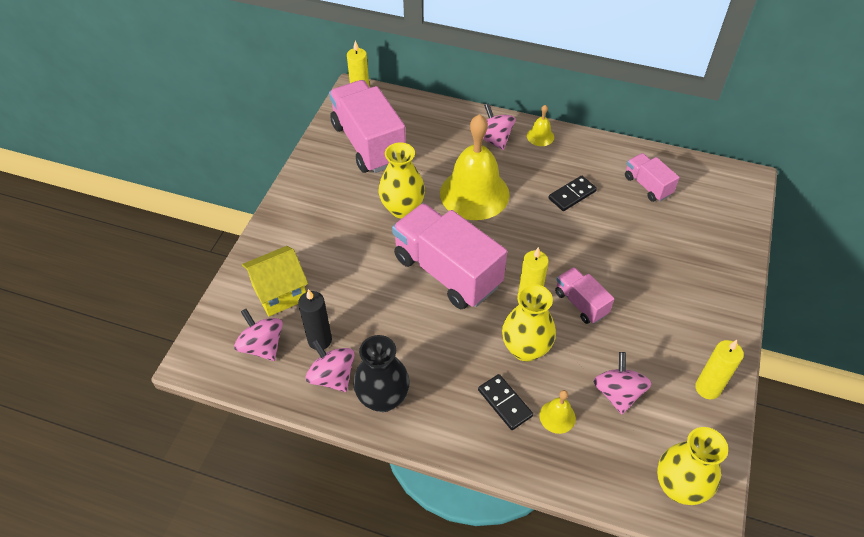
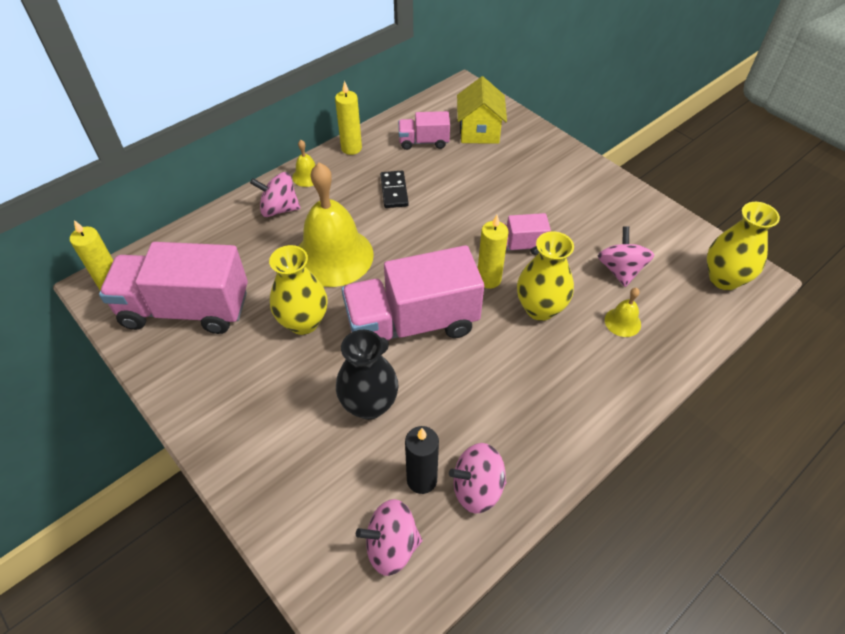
camera: 60 degrees left, 0 degrees up
(280, 292) = (328, 493): yellow house -> yellow house (479, 131)
(383, 398) = (530, 451): black vase -> black vase (369, 404)
(505, 403) = (589, 352): black domino -> none
(617, 393) = (620, 270): pink spinning top -> pink spinning top turned 60 degrees clockwise
(707, 388) = (644, 215): yellow candle -> yellow candle (351, 148)

